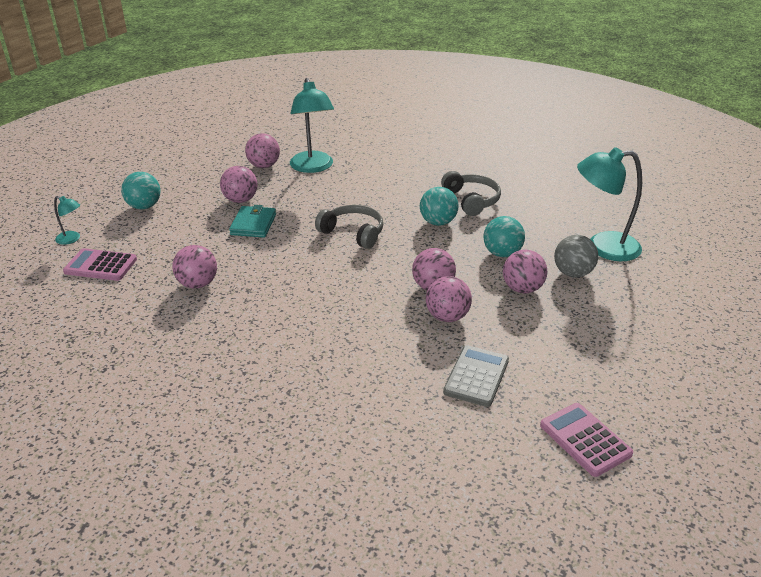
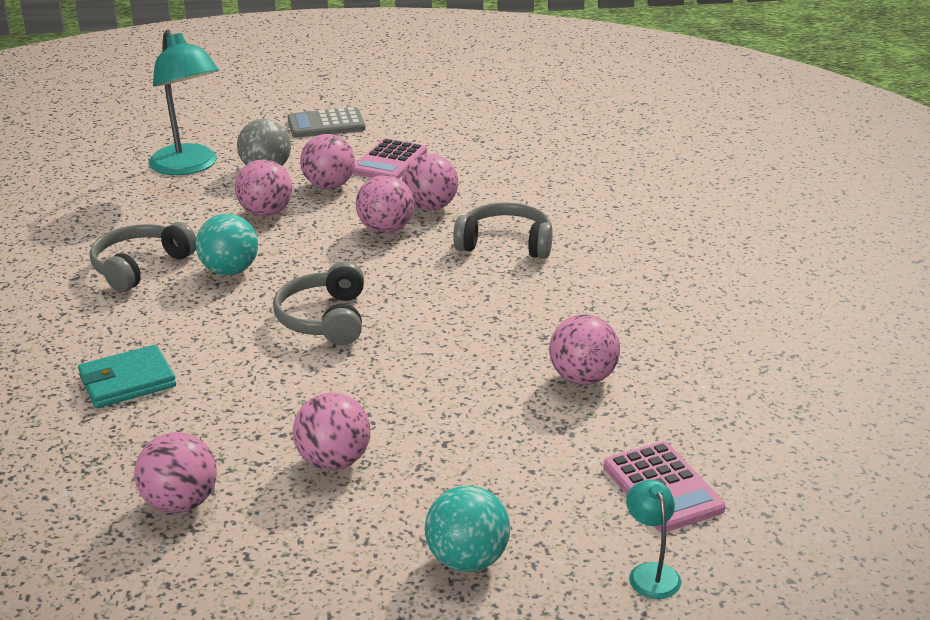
camera: 125 degrees left, 5 degrees down
(253, 224) = (393, 409): turquoise wallet -> turquoise wallet (127, 381)
(313, 167) = (140, 443): turquoise lamp -> none
(362, 325) = (506, 243): none -> grey headphones
(476, 376) = (501, 171): grey calculator -> grey calculator (326, 124)
(502, 253) = (266, 213): turquoise ball -> pink ball
(585, 439) = (513, 119): pink calculator -> pink calculator (389, 162)

